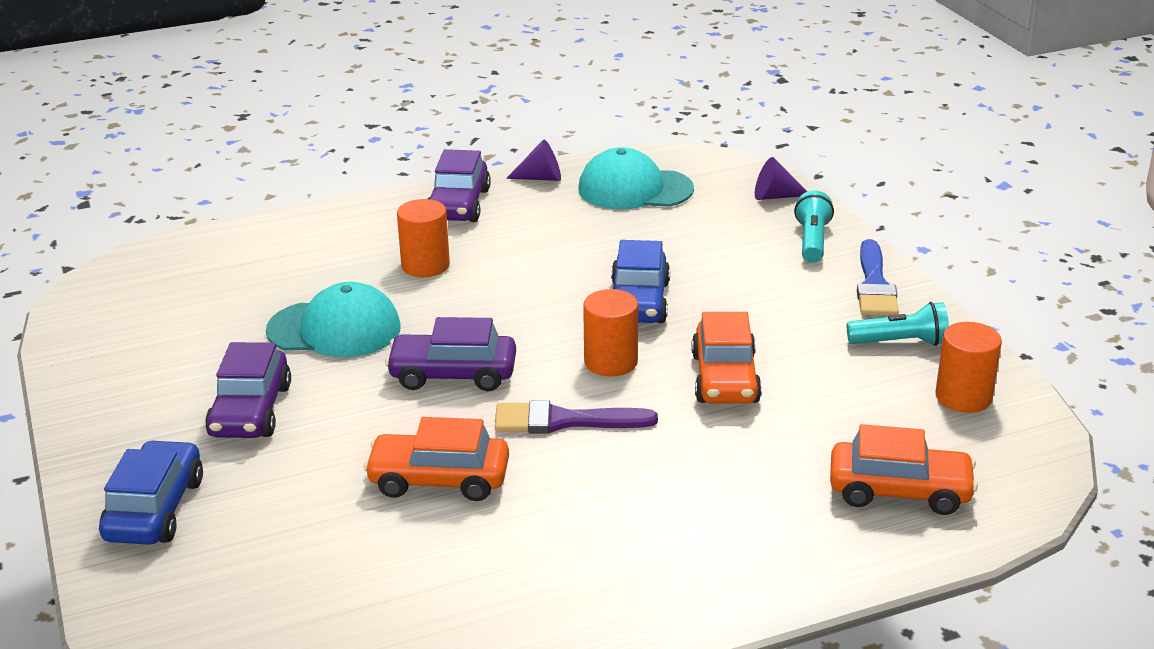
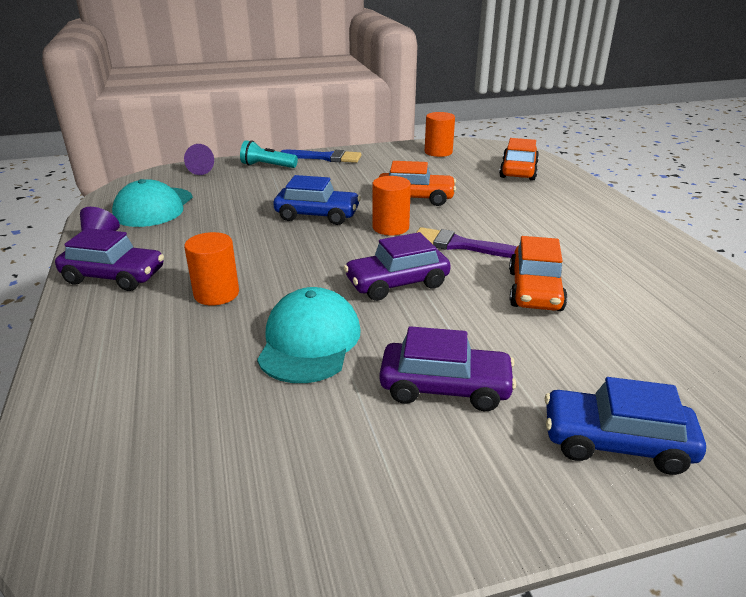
camera: 85 degrees left, 0 degrees up
(453, 374) = (397, 283): purple car -> purple car turned 60 degrees clockwise
(564, 421) = (460, 245): purple brush -> purple brush turned 105 degrees clockwise
(900, 342) = (386, 158): turquoise flashlight -> none

